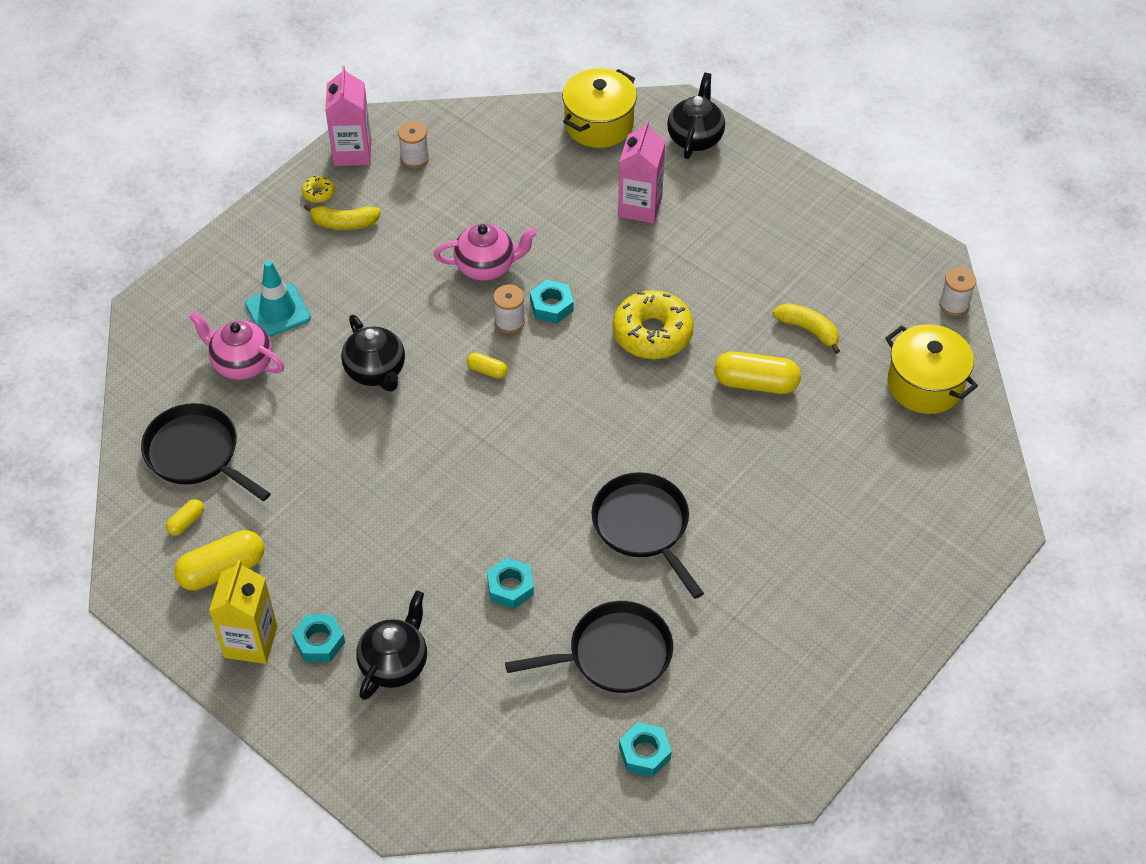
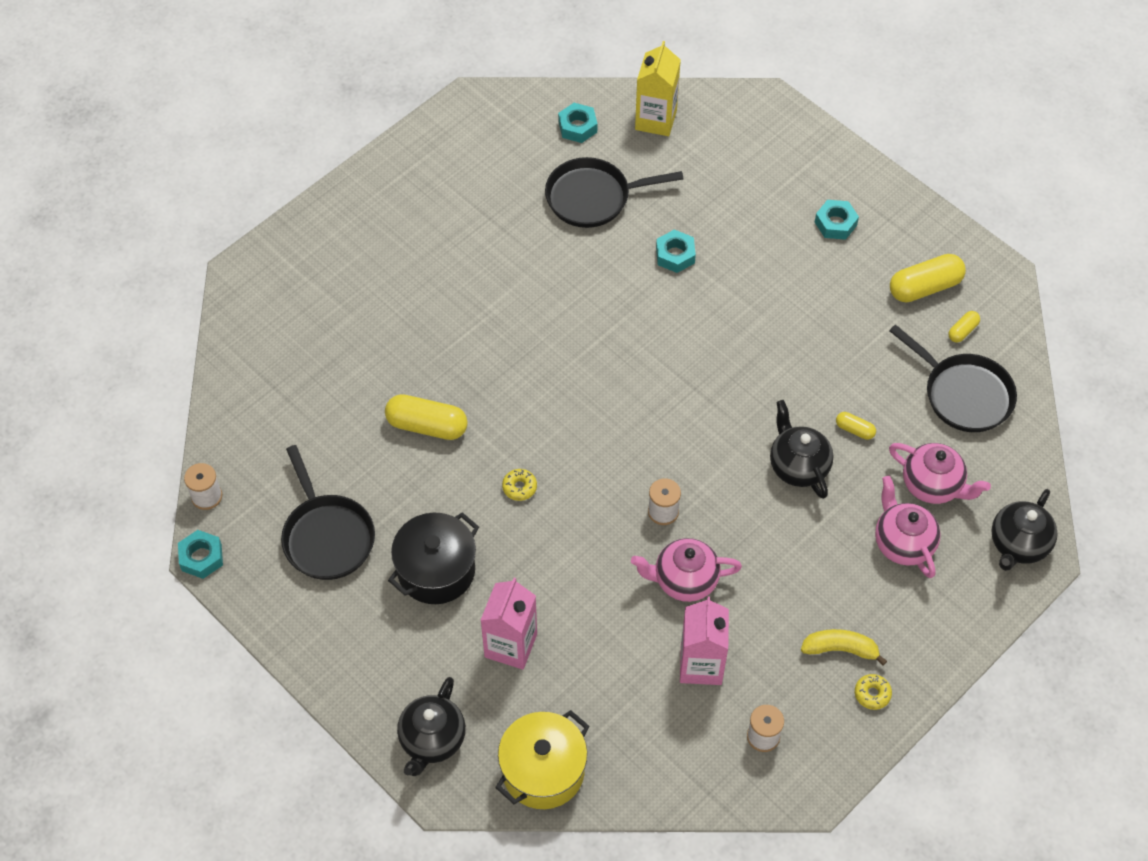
camera: 175 degrees left, 5 degrees up
(250, 642) = (893, 228): yellow carton -> yellow carton (656, 120)
(278, 311) = (903, 543): turquoise traffic cone -> pink teapot
(352, 152) = (836, 751): pink carton -> pink carton (701, 665)
(394, 663) = (772, 203): black teapot -> black teapot (1018, 544)
(487, 370) = (688, 459): yellow capsule -> yellow capsule (854, 430)
(551, 306) = (619, 526): turquoise nut -> turquoise nut (201, 557)
(643, 526) = (555, 297): black pan -> black pan (327, 536)
(652, 333) = (519, 487): yellow donut -> yellow donut, size x0.43
(718, 259) = (436, 570): none -> black pot
(808, 330) = (362, 479): yellow banana -> none
(925, 384) = (264, 412): yellow pot -> none

